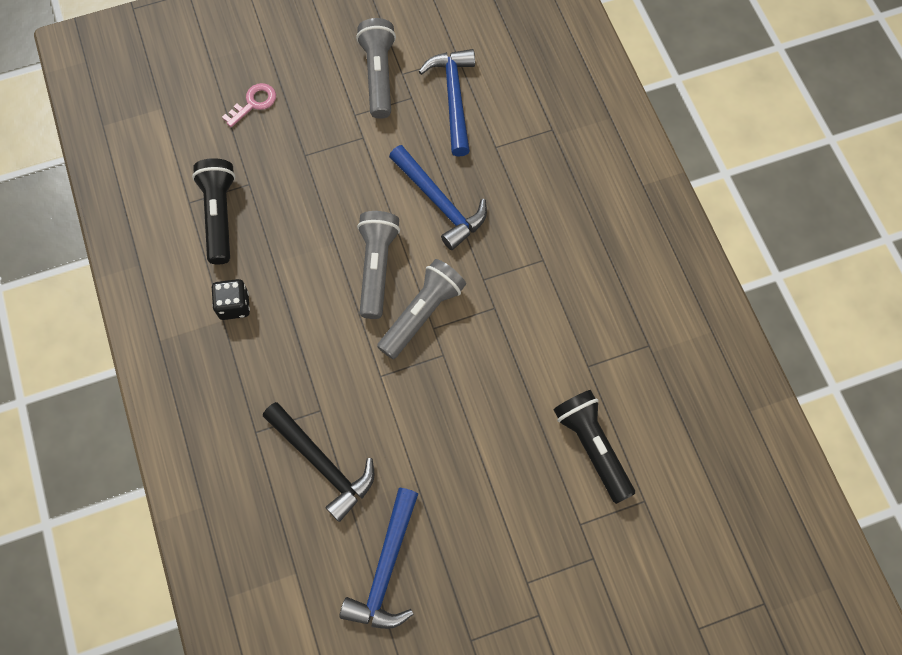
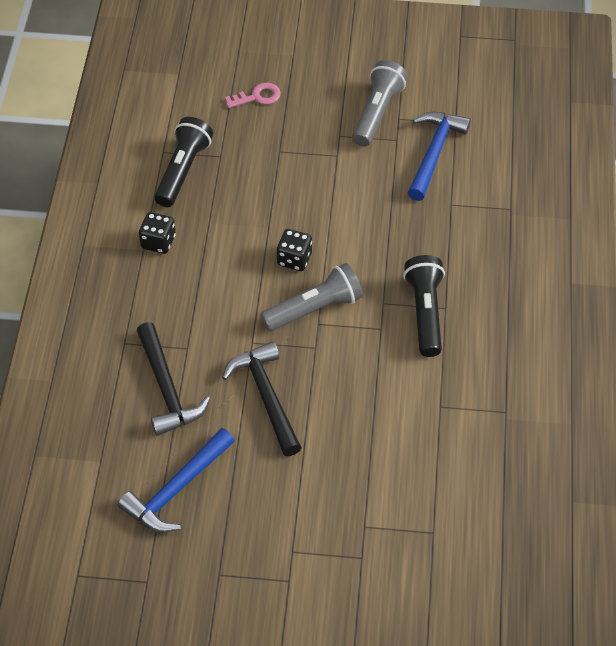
camera: 25 degrees right, 15 degrees down
(377, 268) = (294, 259): grey flashlight -> black dice
(422, 428) = (266, 396): none -> black hammer
(440, 203) = (377, 230): blue hammer -> none
(592, 447) = (409, 471): black flashlight -> black flashlight (425, 313)

